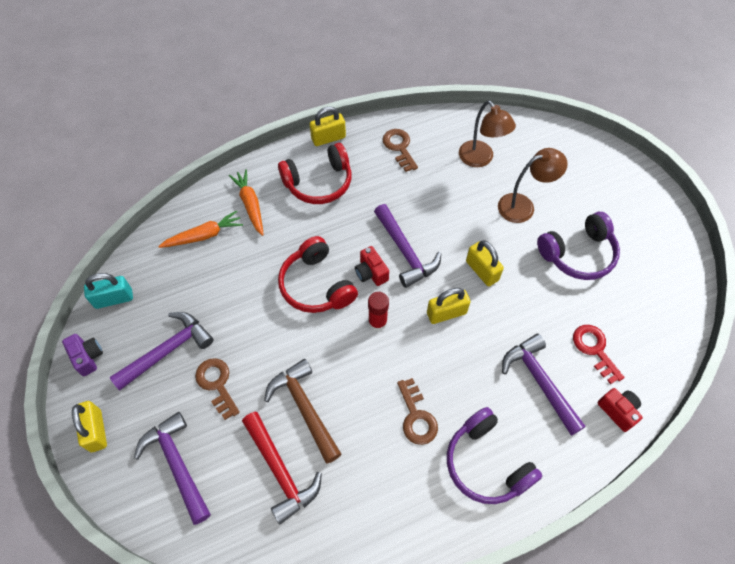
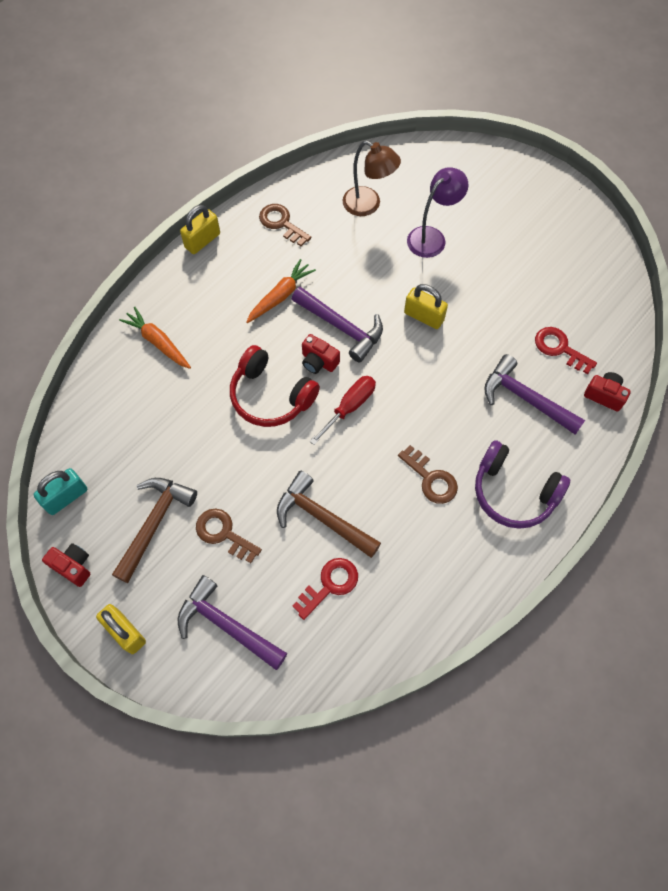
camera: 25 degrees left, 5 degrees up
(88, 357) = (73, 566): purple camera -> red camera
(167, 351) = (154, 524): purple hammer -> brown hammer
(204, 235) = (126, 393): orange carrot -> orange carrot (280, 296)
(280, 471) = (330, 585): red hammer -> red key
(319, 182) = (217, 291): red headphones -> none
(377, 322) = (350, 407): red glue stick -> red screwdriver
(446, 313) = (410, 371): yellow padlock -> none
(523, 206) = (432, 237): brown lamp -> purple lamp
(578, 254) = (504, 264): purple headphones -> none

